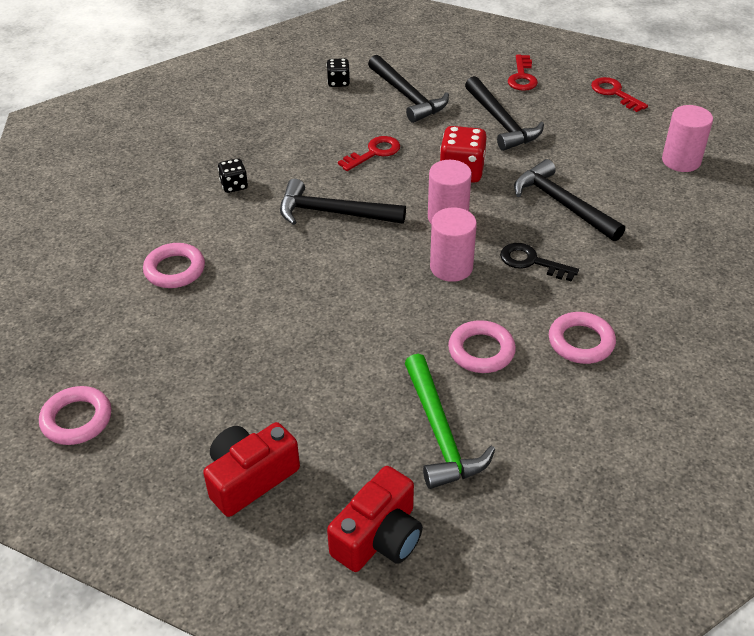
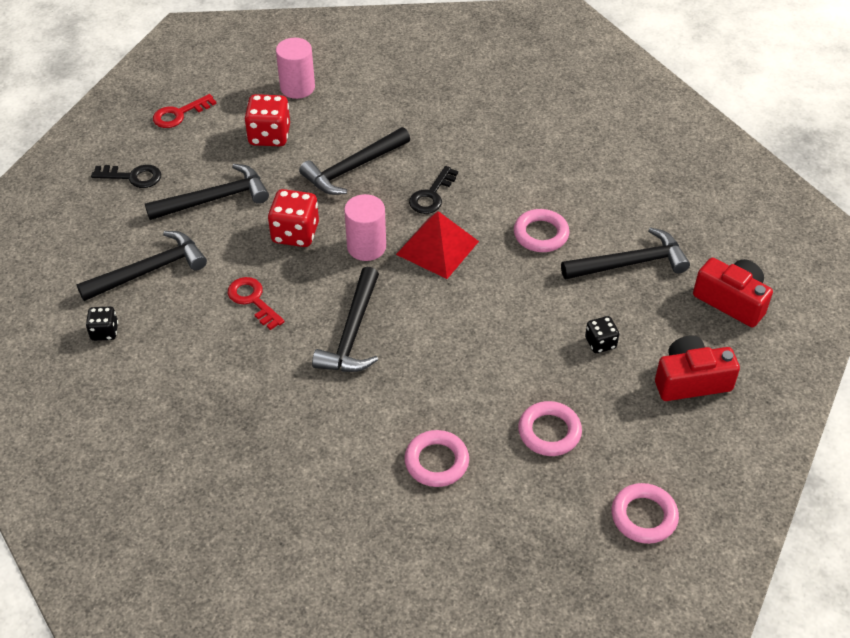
camera: 90 degrees left, 5 degrees up
(234, 185) = (297, 421): black dice -> black dice (600, 343)
(250, 478) = (691, 381): red camera -> red camera turned 120 degrees clockwise
(440, 433) = (630, 263): green hammer -> black hammer
(451, 267) = (437, 248): pink cylinder -> red pyramid
(522, 77) = (133, 177): red key -> black key
(581, 342) = (528, 175): pink ring -> pink ring (549, 432)
(598, 148) = (269, 136): none -> red dice

